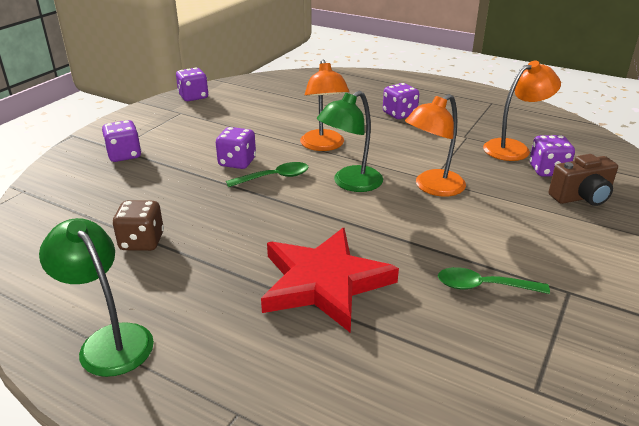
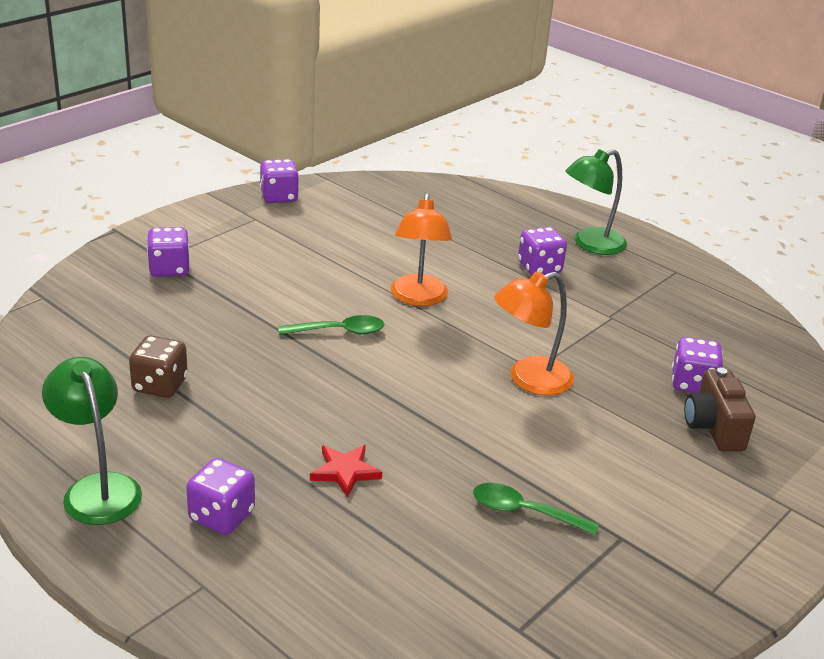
camera: 10 degrees right, 0 degrees up
(237, 162) = (301, 303): purple dice -> purple dice (221, 516)
(324, 282) = (345, 472): red star -> red star, size x0.45
(350, 183) = (429, 356): green lamp -> green lamp (590, 244)
(514, 148) = (666, 345): orange lamp -> none
(581, 197) = (713, 428): brown camera -> brown camera turned 90 degrees clockwise

